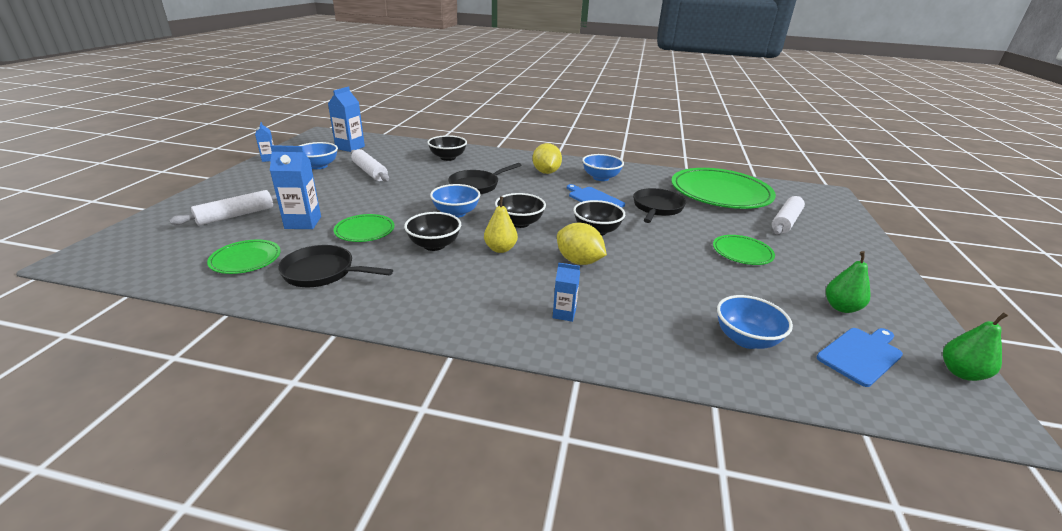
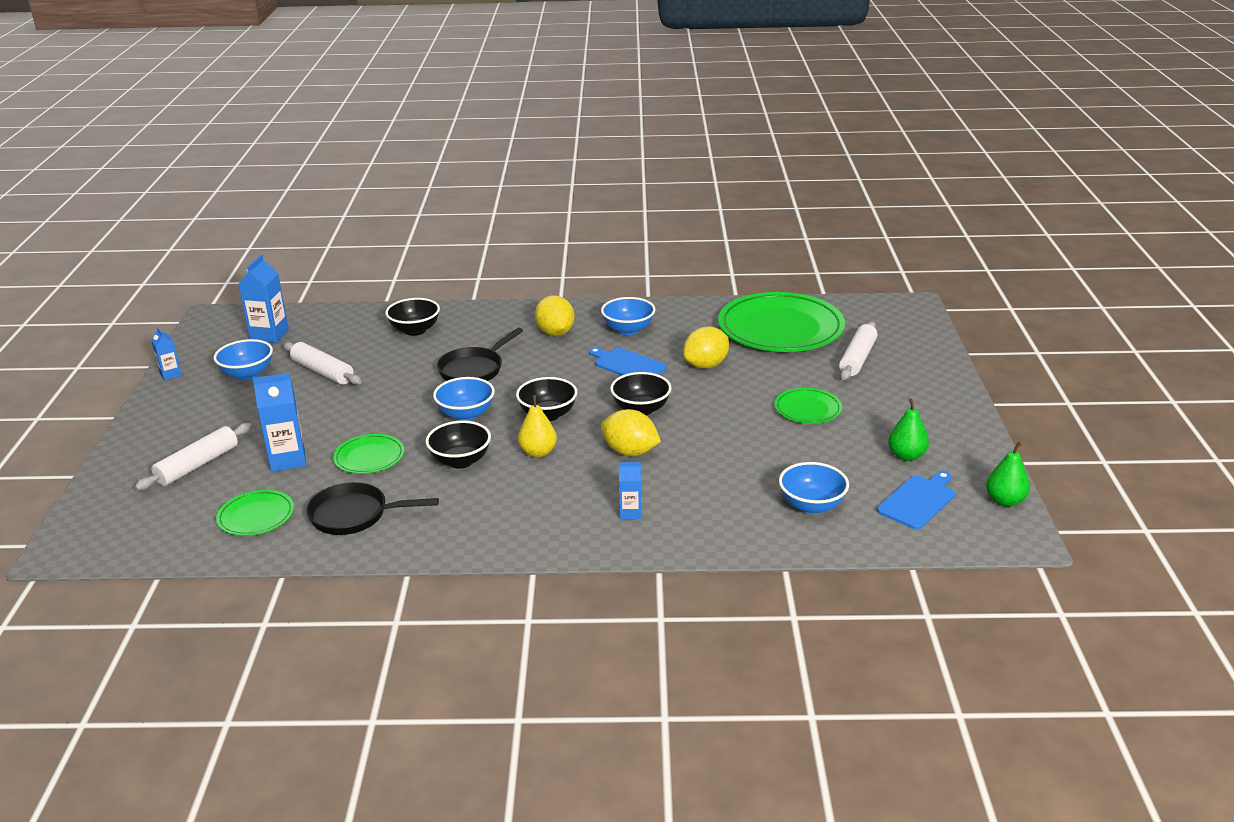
camera: 10 degrees left, 0 degrees up
(657, 208) = (706, 365): black pan -> yellow lemon

